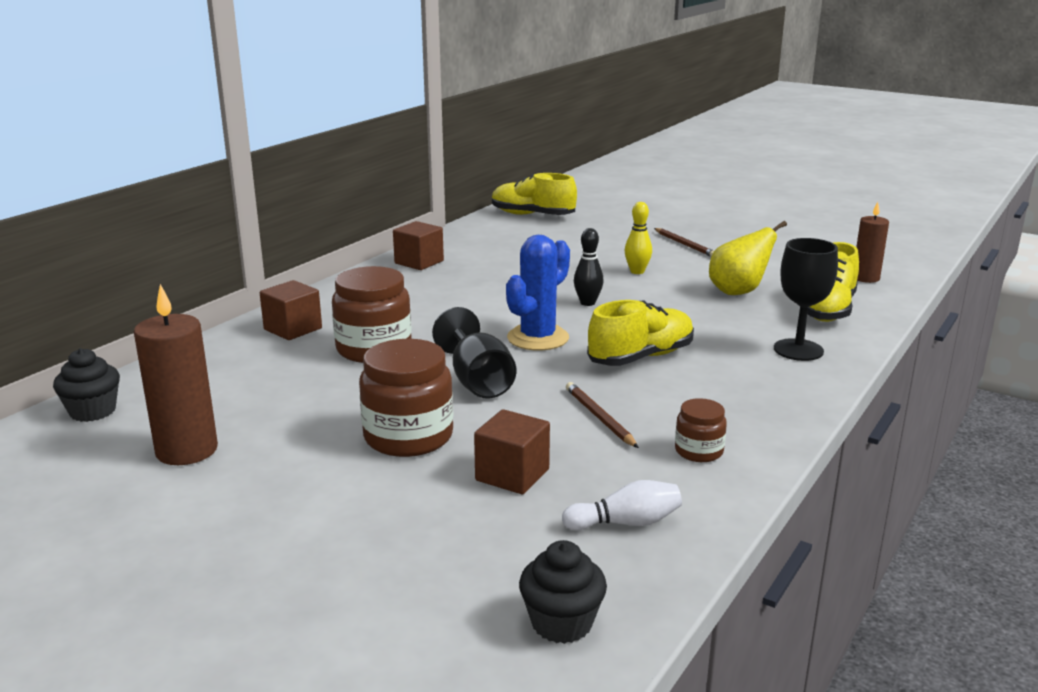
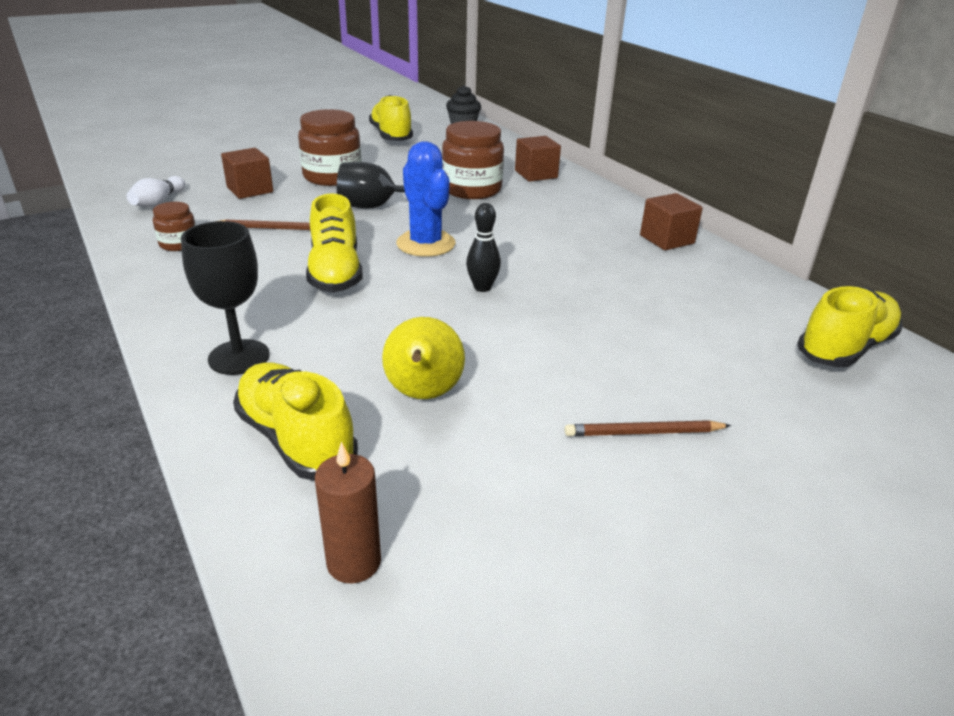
camera: 115 degrees right, 10 degrees up
(187, 450) = (391, 136): brown candle -> yellow shoe
(562, 623) = (126, 172): black cupcake -> none
(637, 271) = (553, 348): yellow bowling pin -> none

